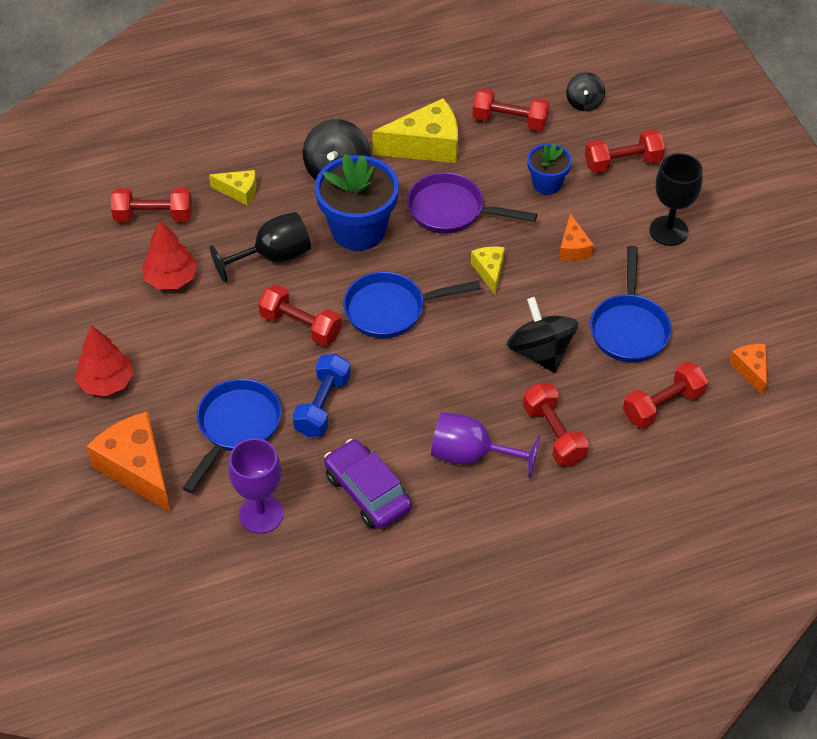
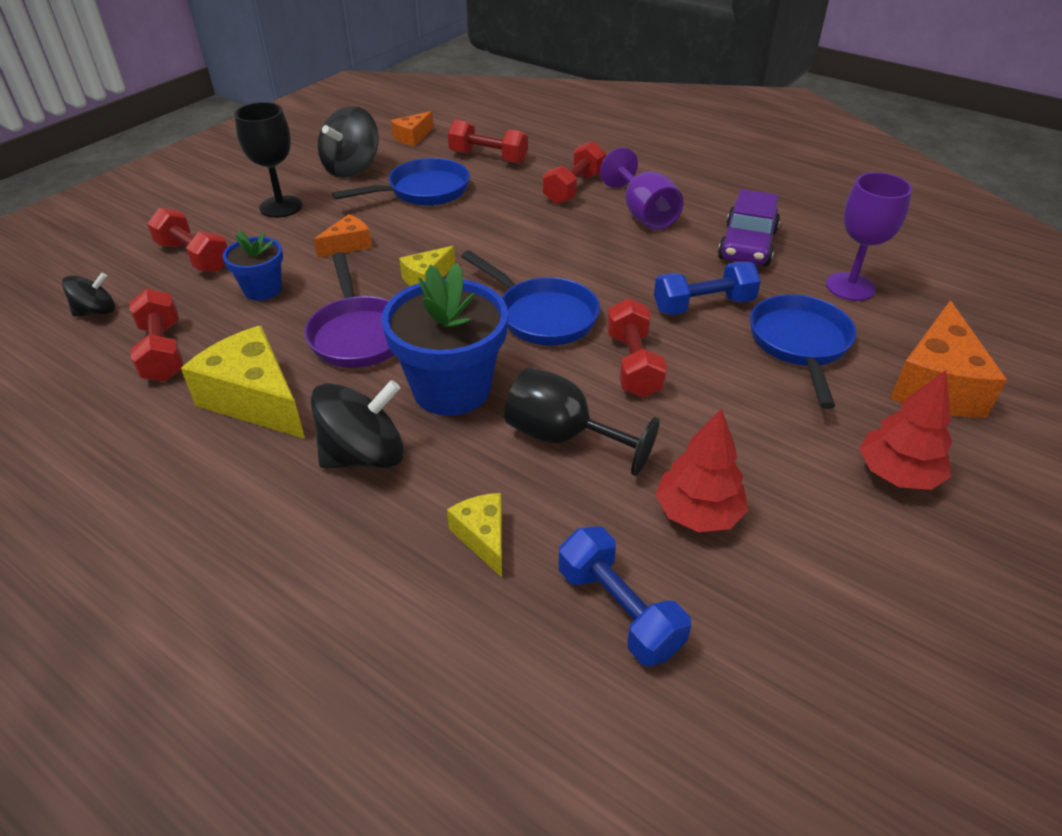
camera: 125 degrees left, 10 degrees down
(153, 216) = (619, 610): red dumbbell -> blue dumbbell
(236, 427) = (800, 345): blue pan -> blue pan turned 105 degrees clockwise
(540, 352) = (497, 220): black spinning top -> black spinning top (352, 168)

